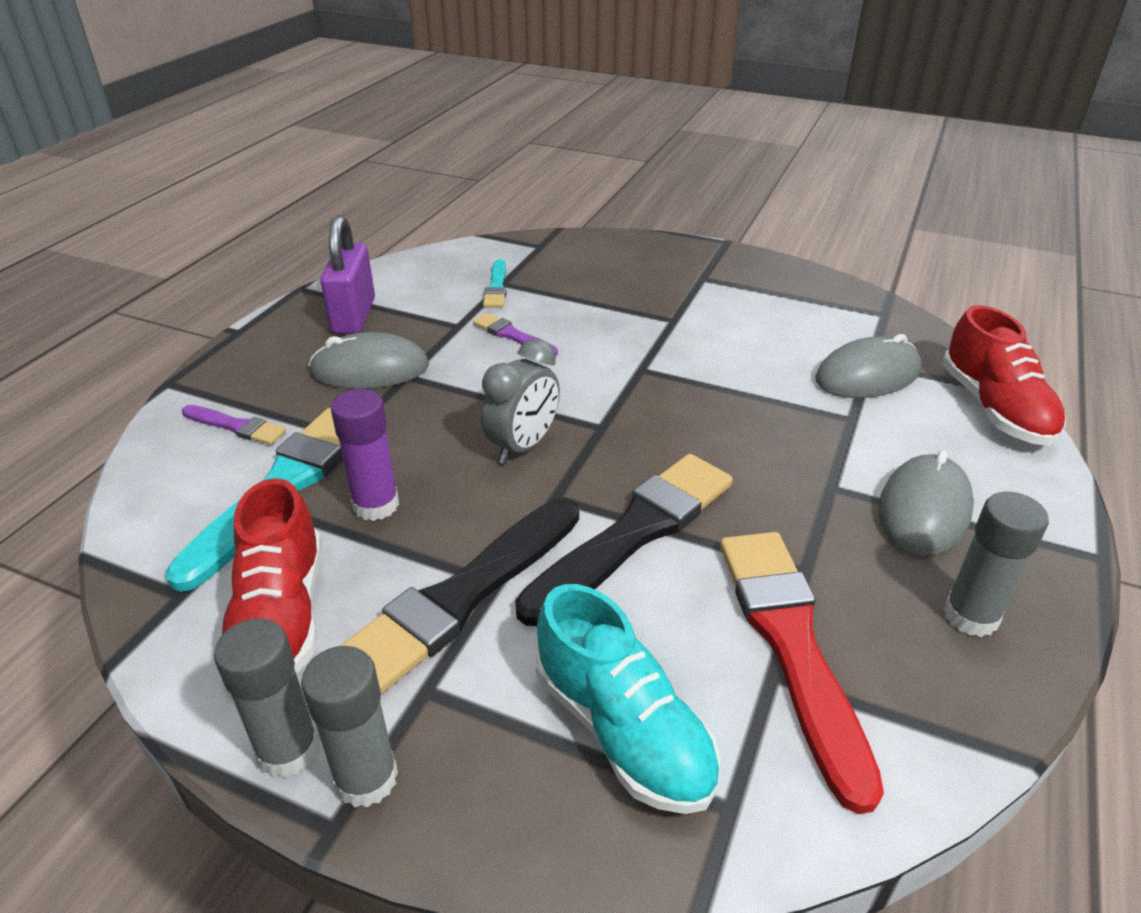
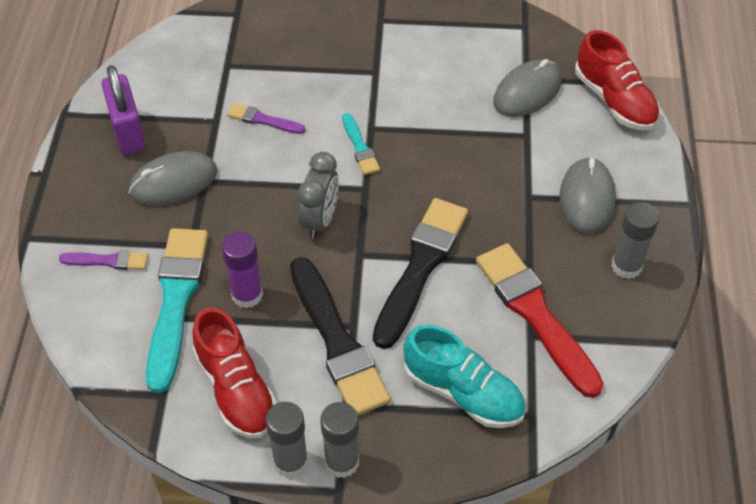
camera: 20 degrees left, 15 degrees up
(462, 596) = (337, 342): black brush -> black brush turned 45 degrees counterclockwise
(496, 287) = (225, 71): turquoise brush -> turquoise brush (360, 147)

